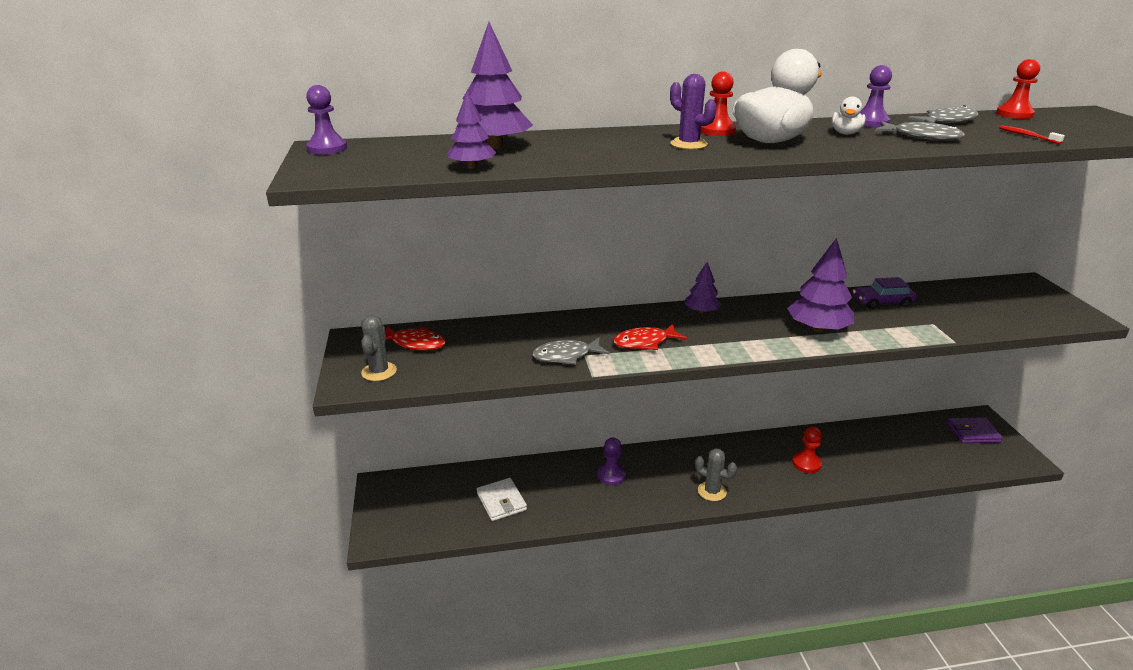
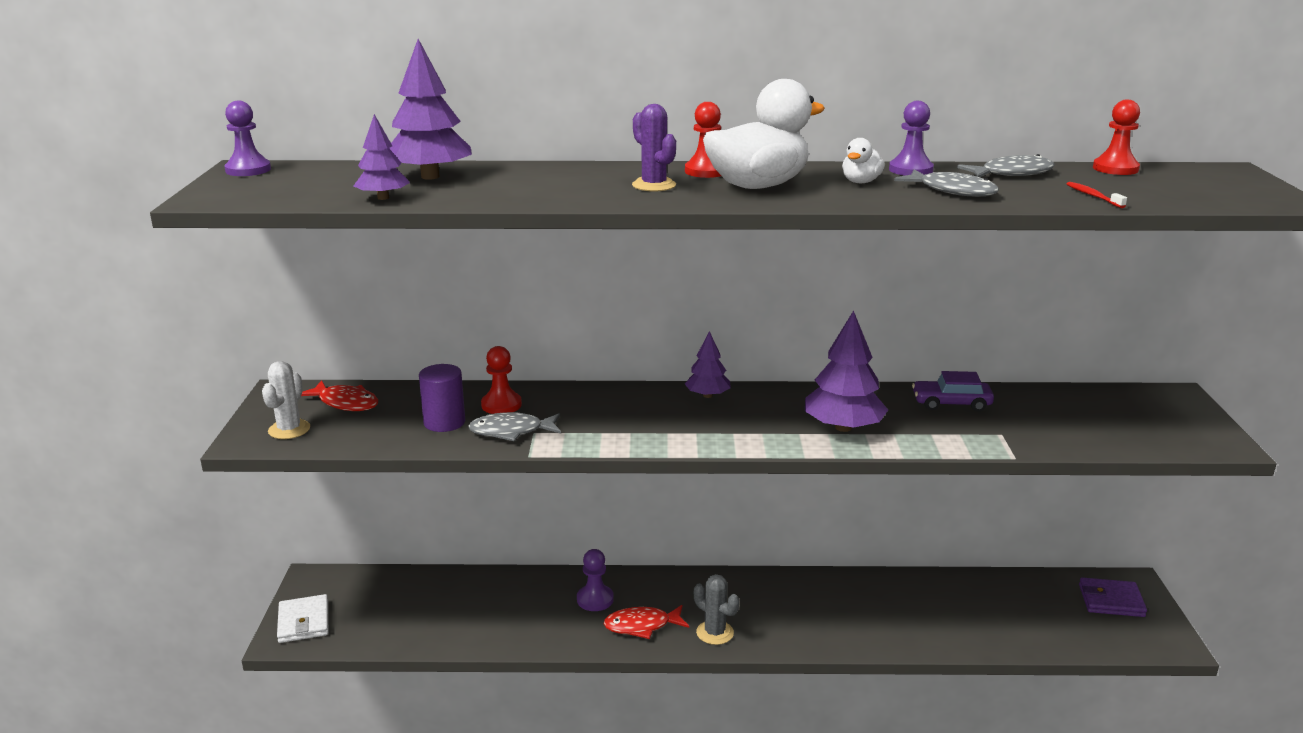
camera: 10 degrees right, 5 degrees down
(379, 372) = (289, 429): grey cactus -> white cactus
(501, 502) = (447, 614): white wallet -> white wallet (304, 622)
(507, 353) = (444, 422): none -> purple cylinder
(644, 342) = (614, 425): red fish -> red fish (641, 626)
(806, 463) = (856, 613): red pawn -> red pawn (501, 405)

